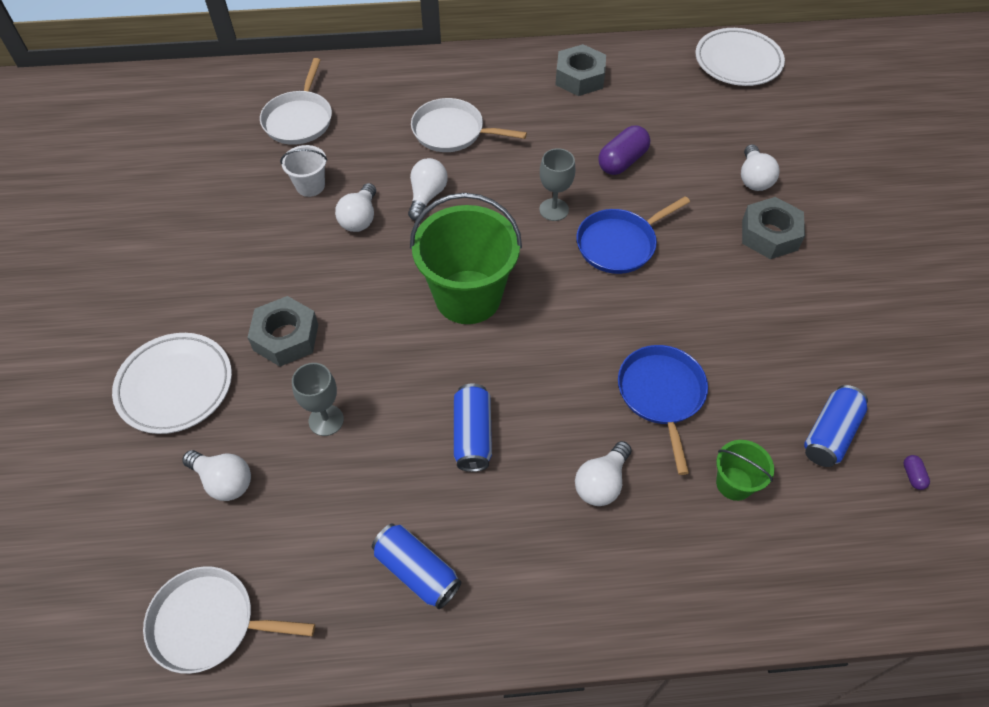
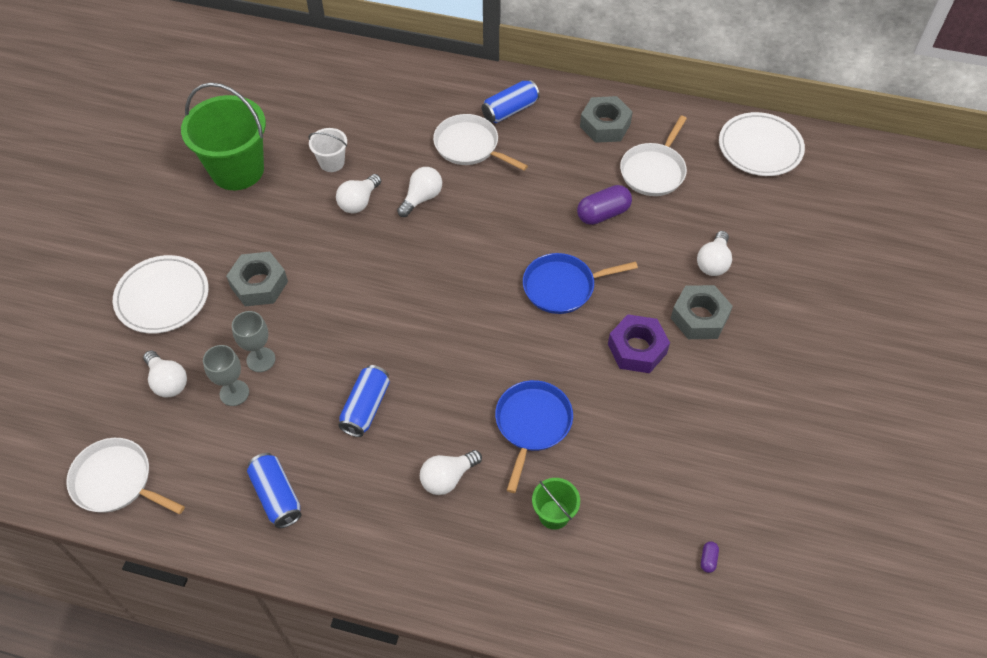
camera: 20 degrees right, 0 degrees up
(299, 120) = (348, 101): white pan -> white pan (654, 171)
(468, 297) = (415, 294): green bucket -> green bucket (237, 170)
(554, 209) = (522, 240): grey goblet -> grey goblet (234, 393)
(726, 284) = (637, 349): none -> purple nut
(829, 434) = (656, 502): blue can -> blue can (510, 110)

